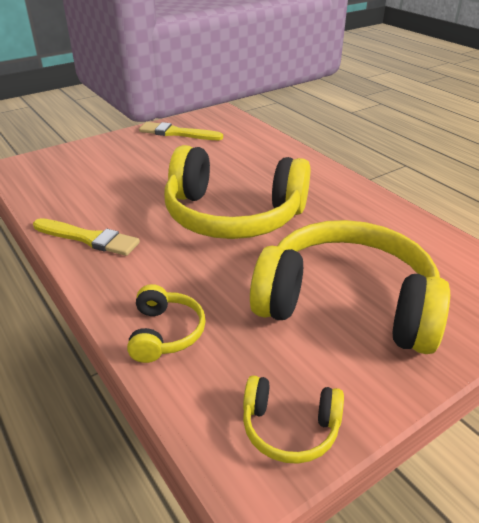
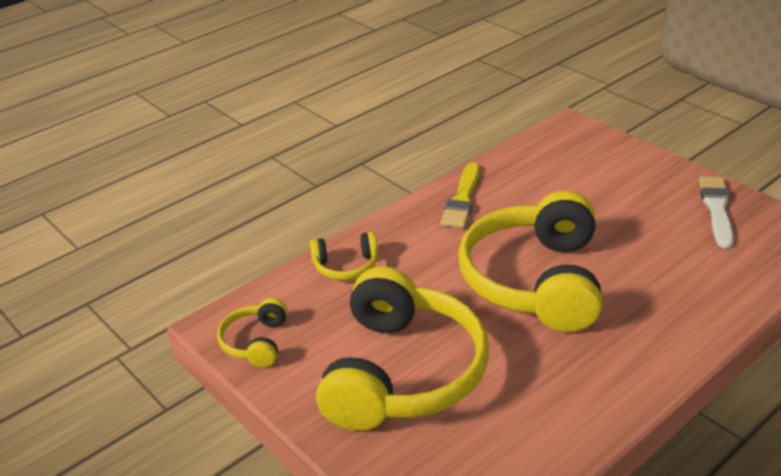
camera: 85 degrees right, 0 degrees up
(177, 133) = (716, 209): yellow brush -> white brush

